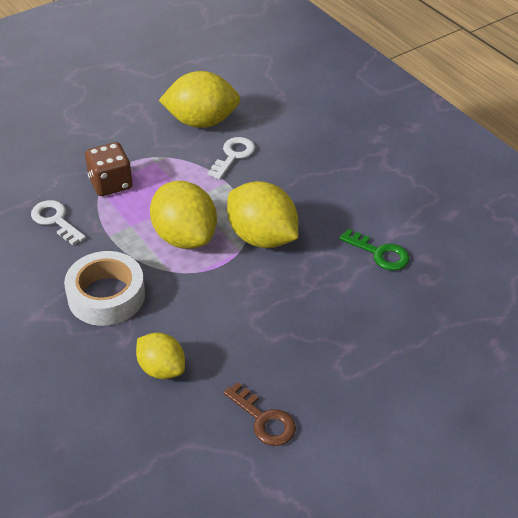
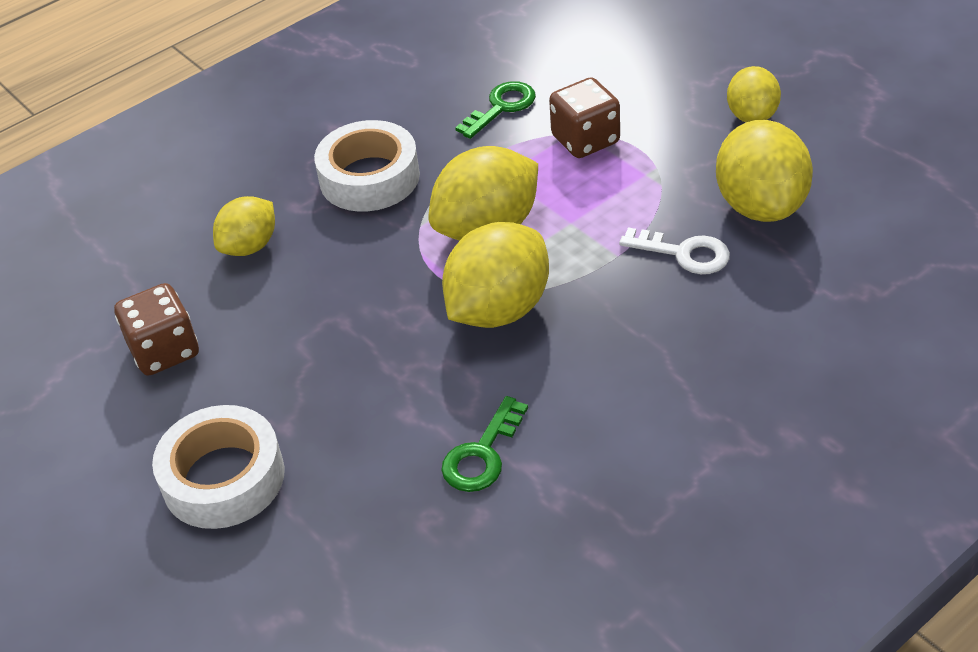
camera: 90 degrees right, 0 degrees up
(55, 220) = (501, 107): white key -> green key
(118, 112) = (752, 116): none -> yellow lemon
(264, 420) = (164, 351): brown key -> brown dice
(389, 379) = (223, 478): none -> white tape

